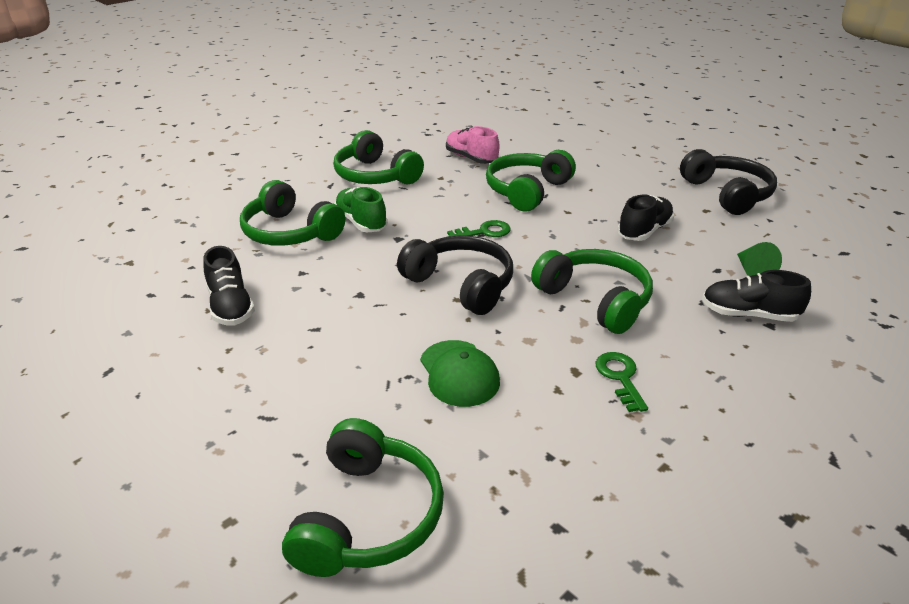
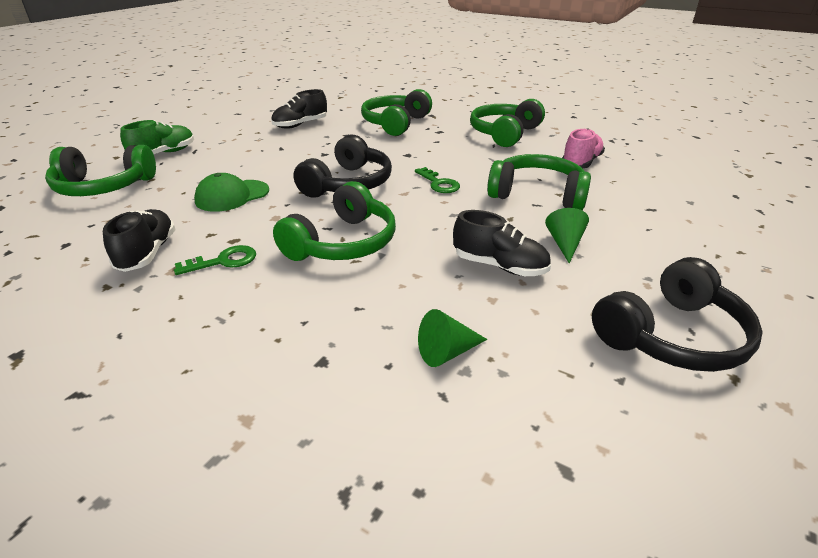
camera: 75 degrees right, 0 degrees up
(361, 222) = (423, 140): green shoe -> green shoe (164, 153)
(614, 199) = (564, 244): none -> green cone
(748, 314) = (341, 344): black shoe -> black shoe (147, 253)

